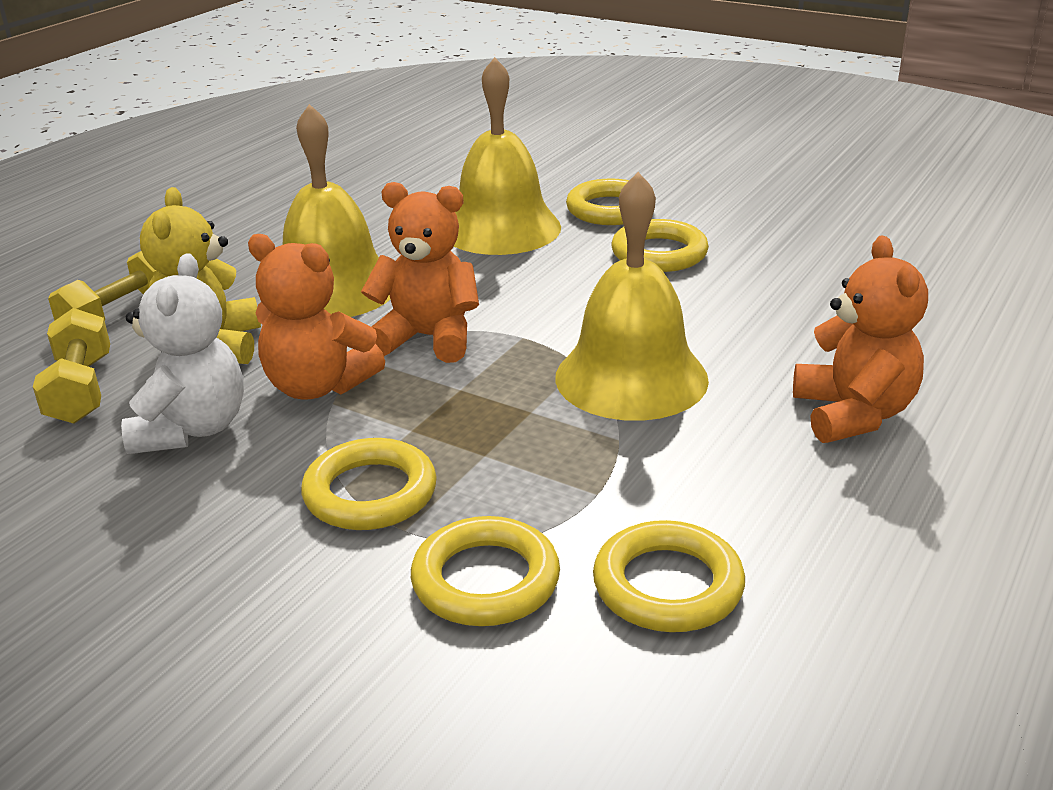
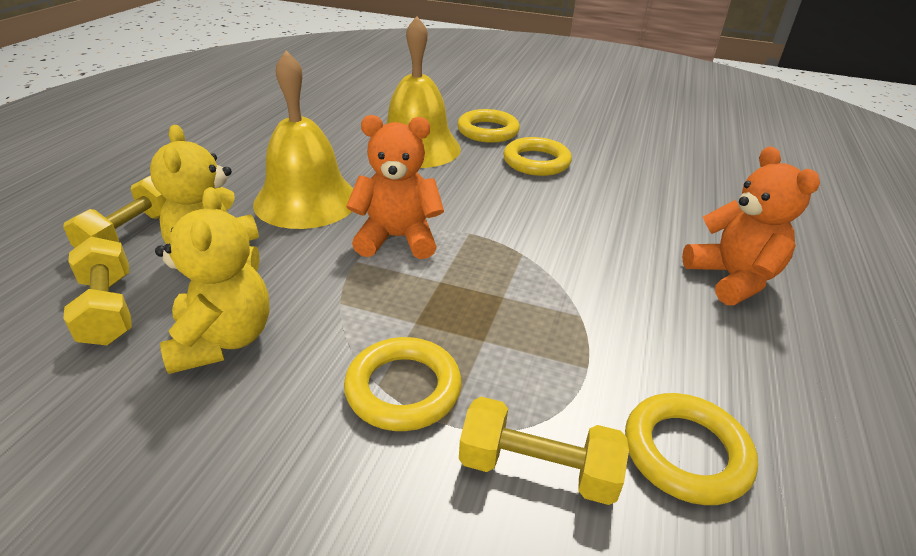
camera: 15 degrees left, 5 degrees up
(191, 429) = (223, 340): white teddy bear -> yellow teddy bear
(318, 386) = (323, 288): orange teddy bear -> none
(486, 580) = (537, 469): yellow ring -> yellow dumbbell
(631, 378) = (564, 261): yellow bell -> none

